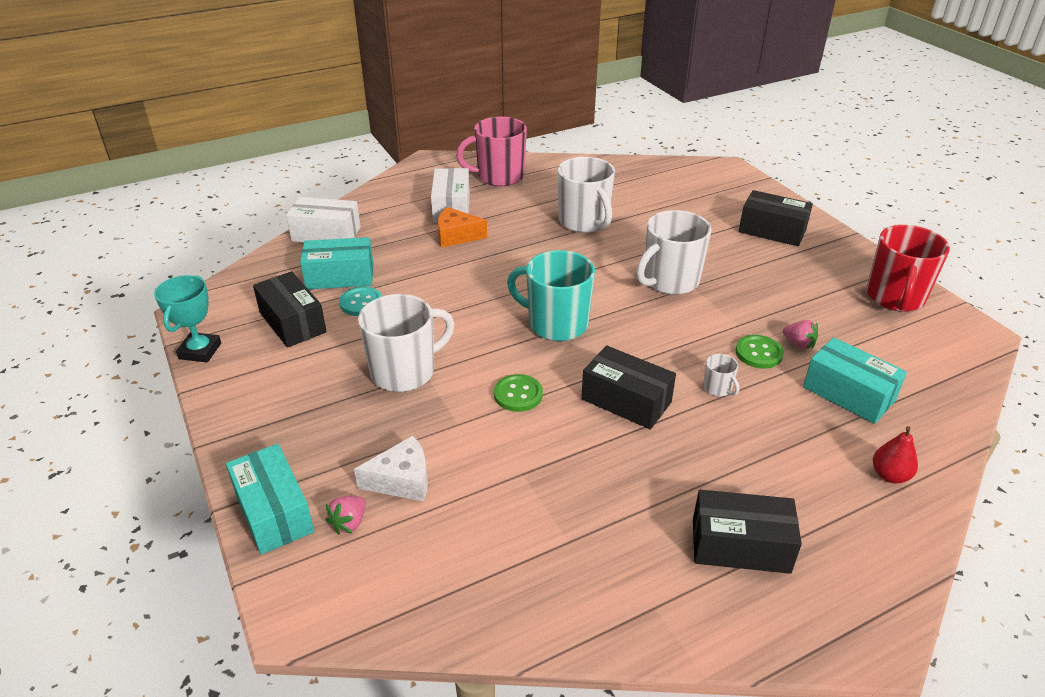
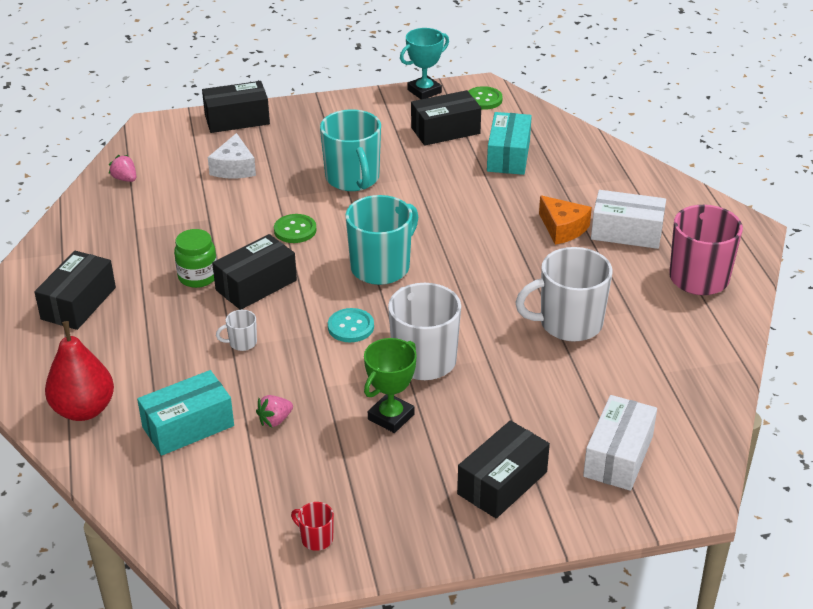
camera: 105 degrees right, 0 degrees up
(200, 351) = (424, 91): turquoise trophy -> turquoise trophy turned 60 degrees counterclockwise
(274, 512) = (237, 119): turquoise box -> black box
(326, 234) = (589, 152): white box -> white box (618, 456)
(349, 523) = (209, 145): pink strawberry -> pink strawberry (125, 179)
(361, 303) = (460, 164): turquoise button -> turquoise button (351, 327)
(405, 371) = (353, 179): white mug -> turquoise mug
(456, 236) = (563, 228): orange cheese -> orange cheese turned 120 degrees clockwise
(635, 450) = (198, 277): none -> green jar
(747, 286) = (391, 417): none -> green trophy
(758, 353) = (275, 386): green button -> green button (483, 99)
(889, 475) = (84, 410): red pear -> red pear, size x1.76
(895, 298) = (316, 538): red mug -> red mug, size x0.43

